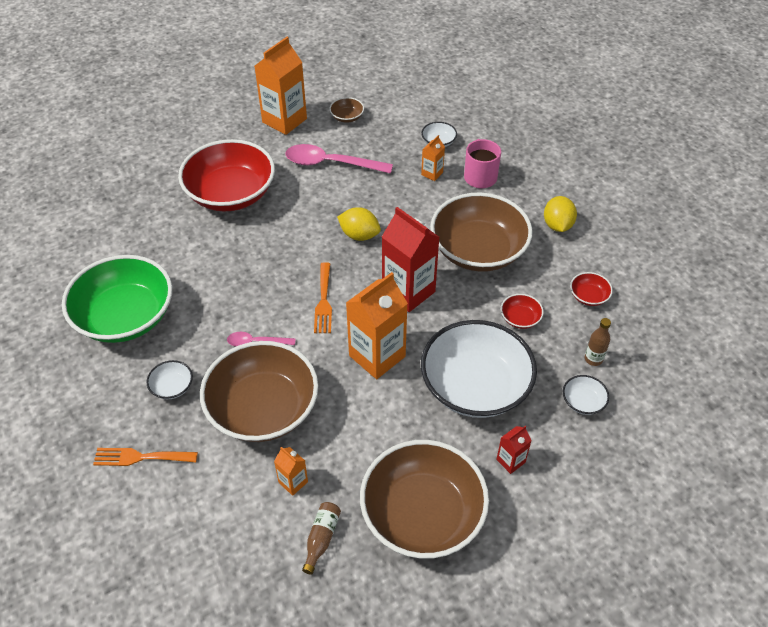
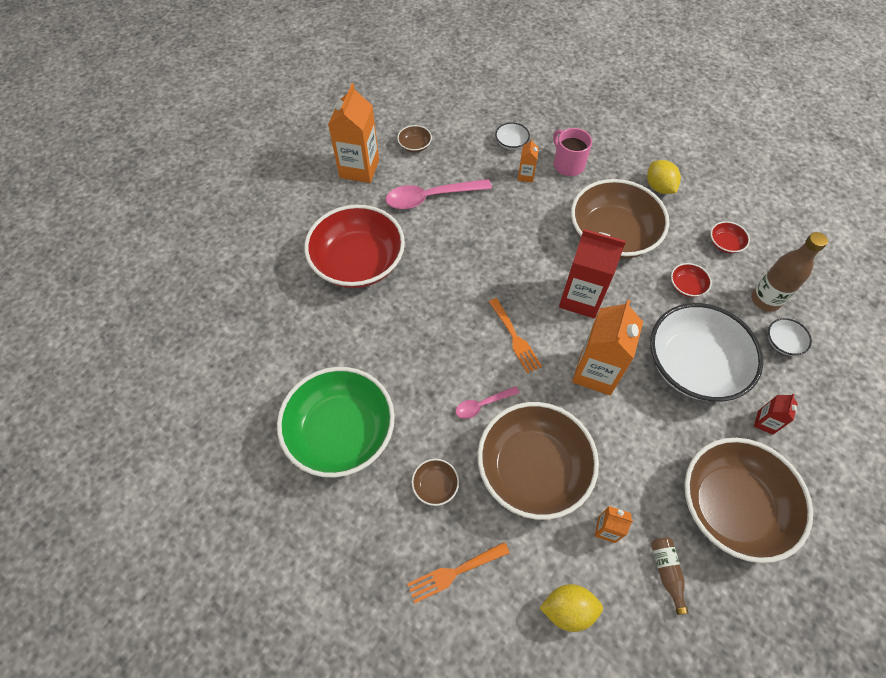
camera: 25 degrees left, 10 degrees up
(172, 387) = (435, 485): white bowl -> brown bowl
(359, 235) = (503, 260): yellow lemon -> yellow lemon (568, 609)
(593, 359) = (765, 300): brown bottle -> brown bottle, size x1.78

